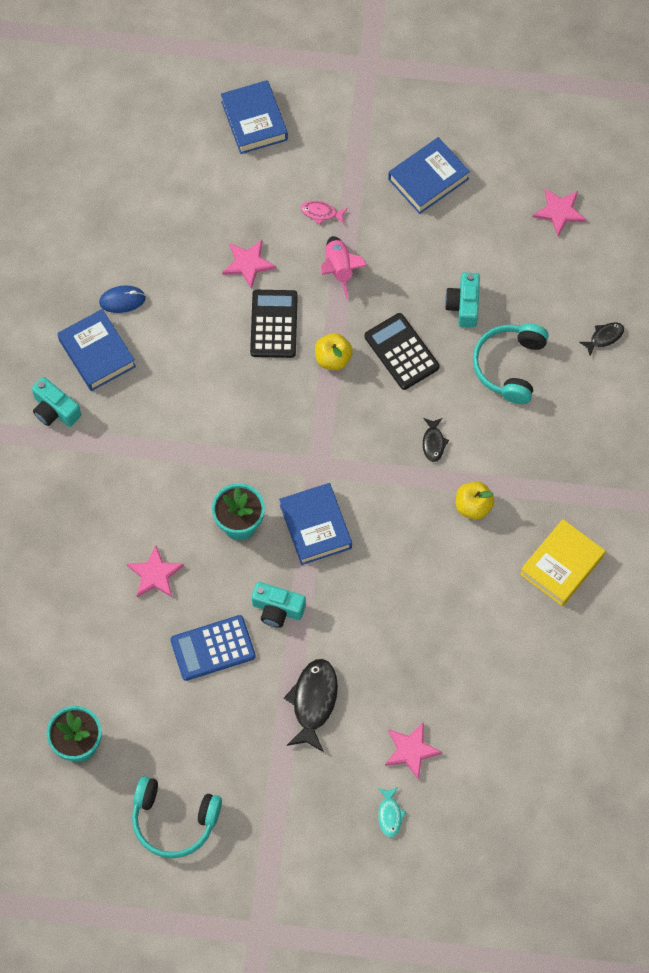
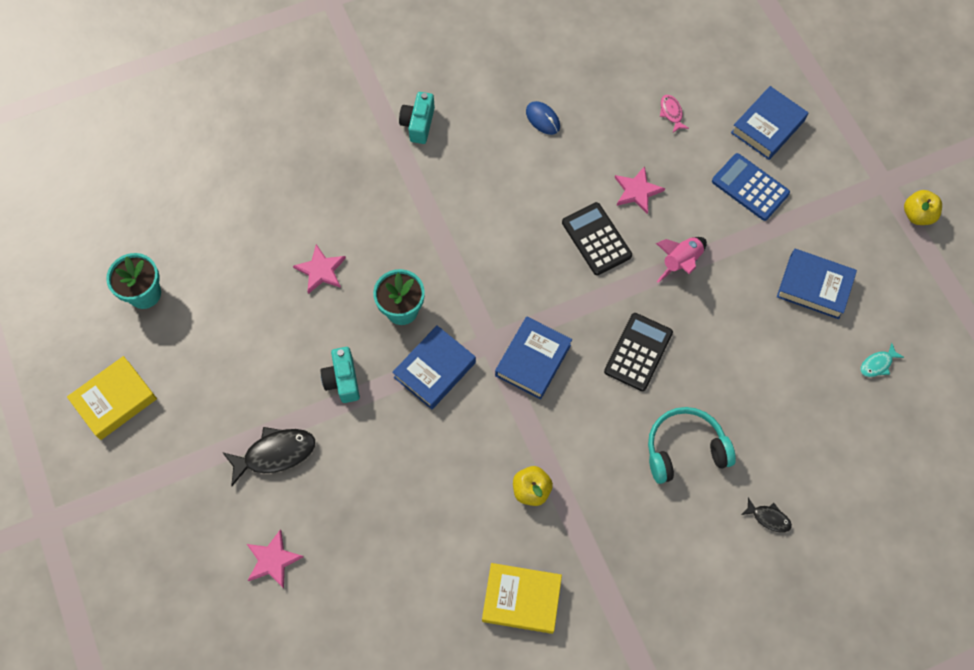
camera: 60 degrees right, 0 degrees up
(97, 353) = (485, 126): blue book -> blue book (533, 360)
(174, 820) = (114, 400): turquoise headphones -> yellow book
(213, 648) = (280, 348): blue calculator -> blue calculator (750, 187)
(274, 324) = (596, 239): black calculator -> black calculator turned 90 degrees counterclockwise
(321, 213) = (721, 220): pink fish -> pink fish (671, 113)
(333, 358) = (595, 301): yellow apple -> yellow apple (917, 215)
(390, 815) = (204, 574): turquoise fish -> turquoise fish (877, 364)
(433, 443) = (570, 424): black fish -> none
(463, 305) = (716, 379): turquoise camera -> none
(559, 212) = (863, 412): pink star -> none

